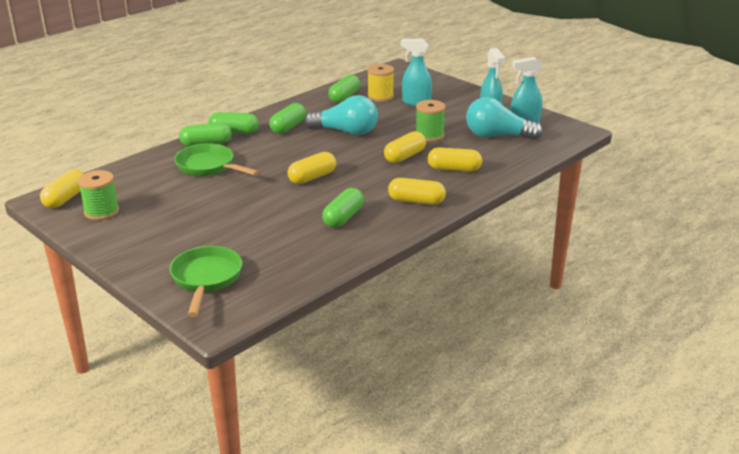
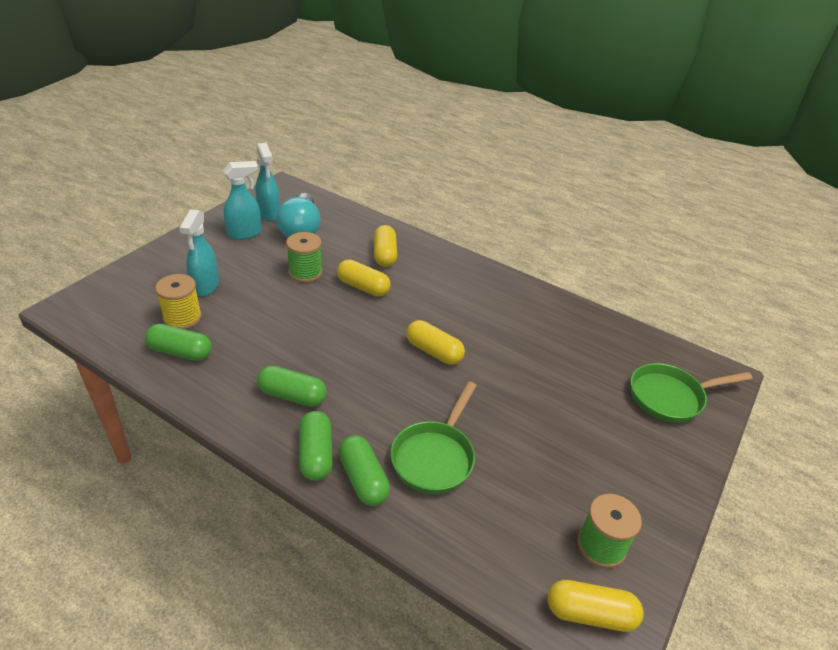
camera: 105 degrees left, 10 degrees up
(343, 218) = (511, 318): green capsule -> none
(346, 132) = (302, 338): turquoise light bulb -> none
(416, 201) = (459, 275): yellow capsule -> none

